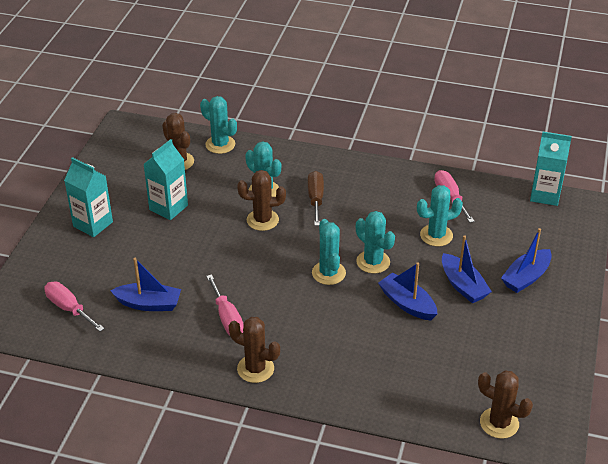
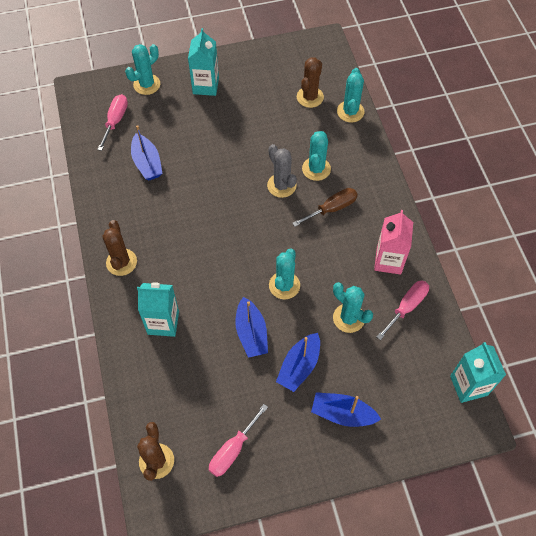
camera: 60 degrees right, 20 degrees up
(168, 207) = (254, 119): turquoise carton -> turquoise carton (163, 322)
(227, 318) = (162, 218): pink screwdriver -> pink screwdriver (233, 450)
(262, 220) = (281, 185): brown cactus -> grey cactus
(328, 273) = (251, 260): turquoise cactus -> turquoise cactus (147, 84)
(397, 188) = (388, 261): none -> pink carton
(407, 304) = (251, 333): blue boat -> blue boat turned 150 degrees clockwise

